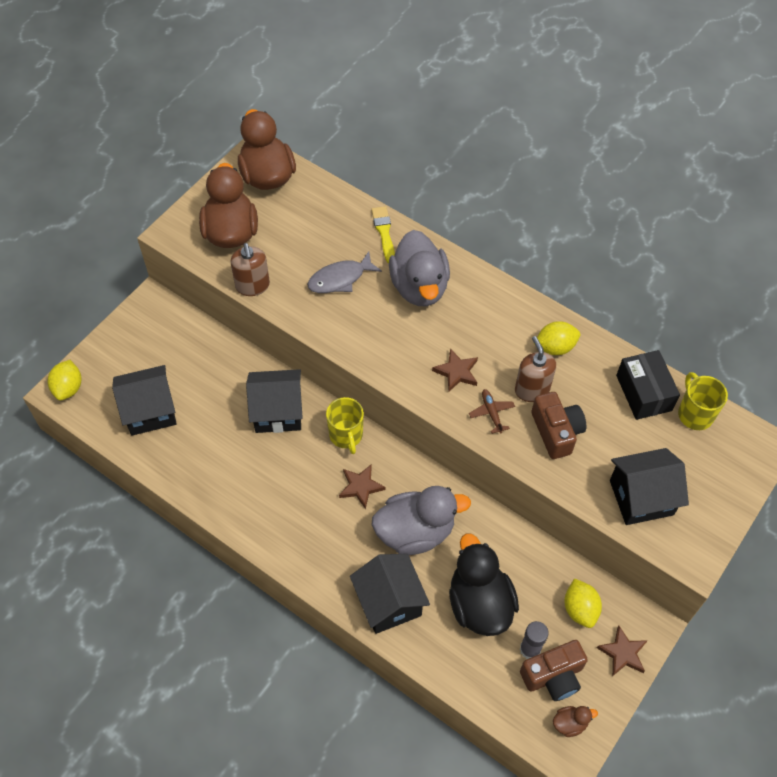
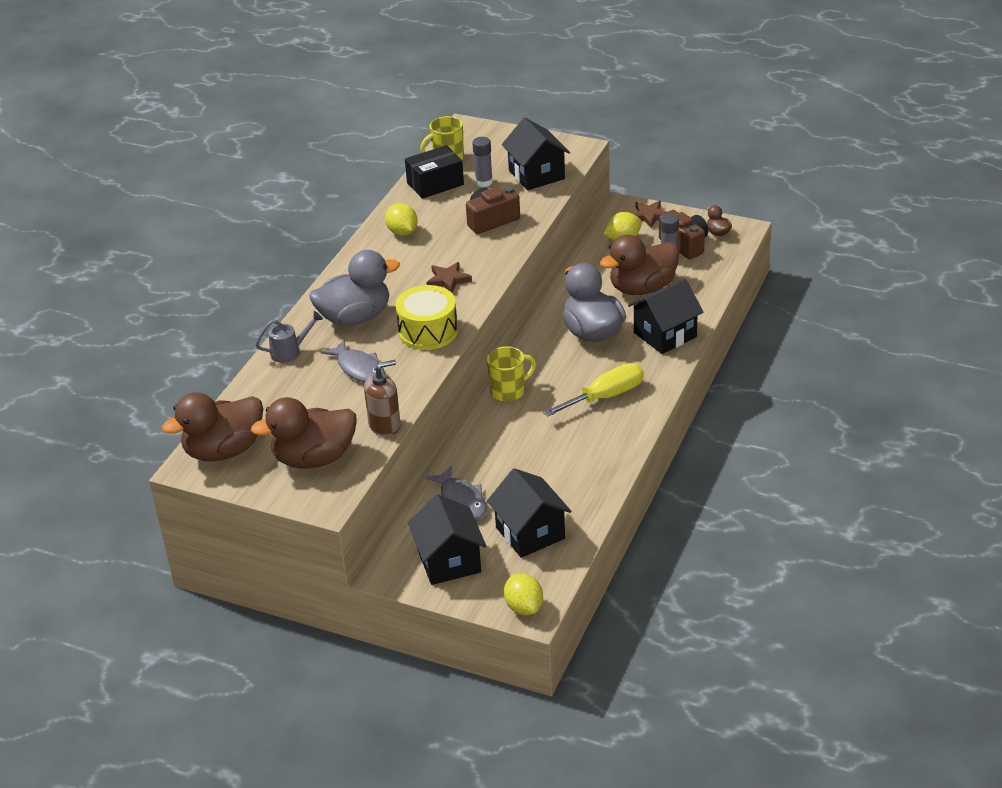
camera: 100 degrees left, 20 degrees down
(68, 388) = (524, 607): yellow lemon -> yellow lemon turned 75 degrees clockwise
(212, 369) = (462, 500): none -> grey fish
(277, 412) = (498, 441): black house -> black house (449, 561)
(308, 517) = (605, 396): none -> yellow screwdriver
(361, 487) = (560, 371): brown star -> none
(377, 340) = (428, 331): none -> yellow drum
(384, 232) = (290, 352): yellow brush -> grey watering can
(479, 603) = (642, 288): black duck -> brown duck
(491, 413) = (485, 255): brown plane -> none
(532, 389) = (452, 238): brown soap dispenser -> none
(636, 440) = (484, 182): none -> grey glue stick

